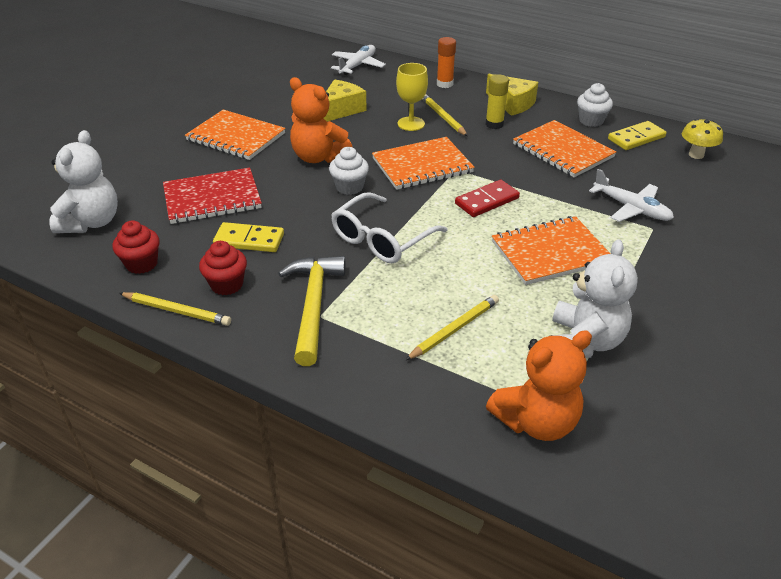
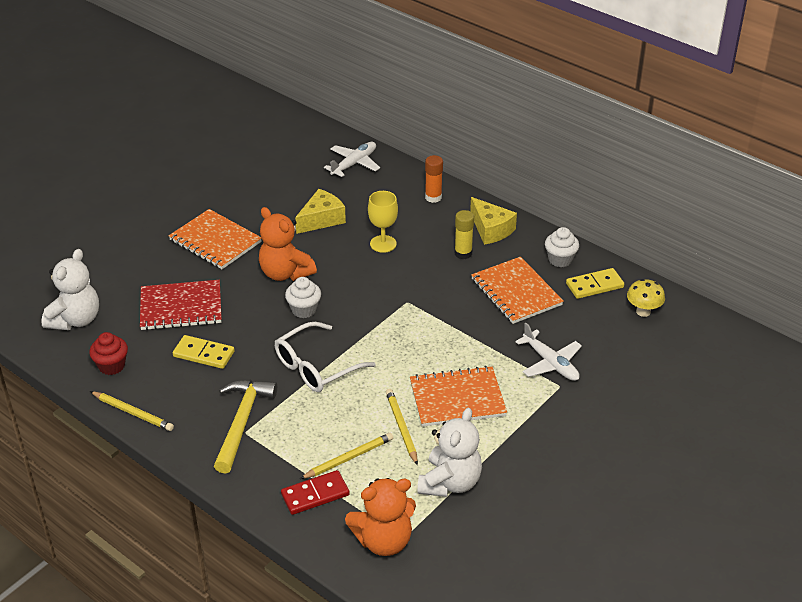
camera: 10 degrees right, 0 degrees up
(227, 284) = (177, 394): red cupcake -> none
(422, 165) = (377, 293): orange notebook -> none
(443, 117) = (416, 239): yellow pencil -> yellow pencil (401, 427)
(487, 201) = (422, 339): red domino -> red domino (315, 494)

